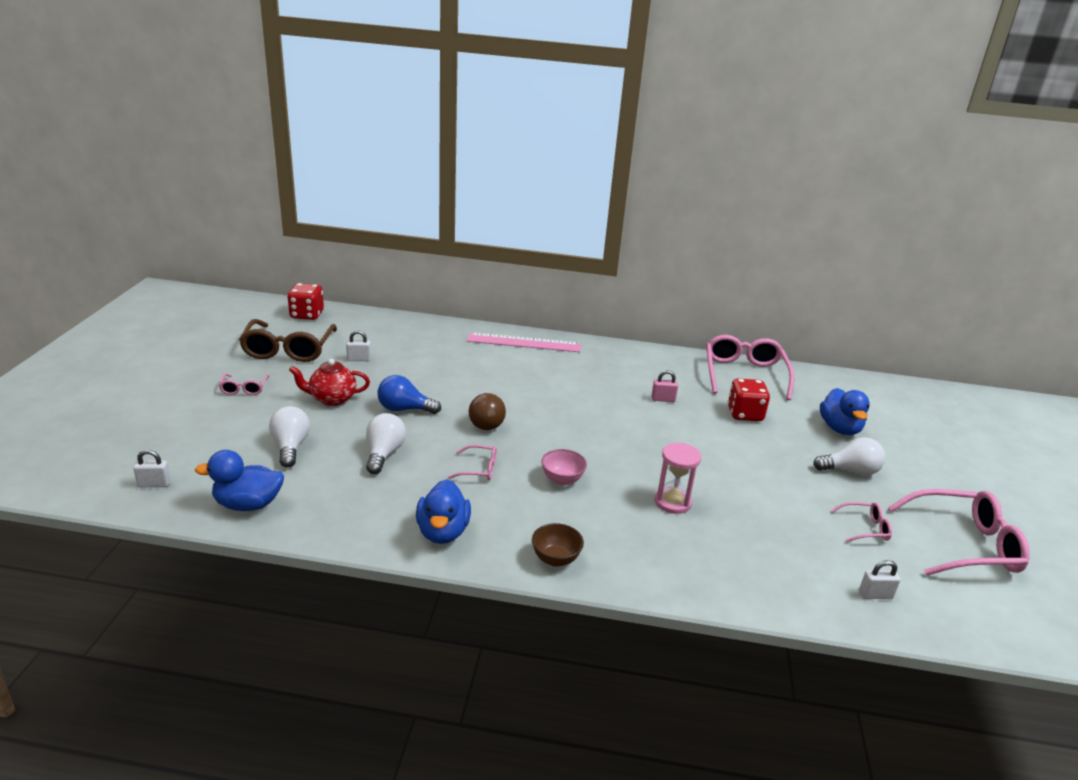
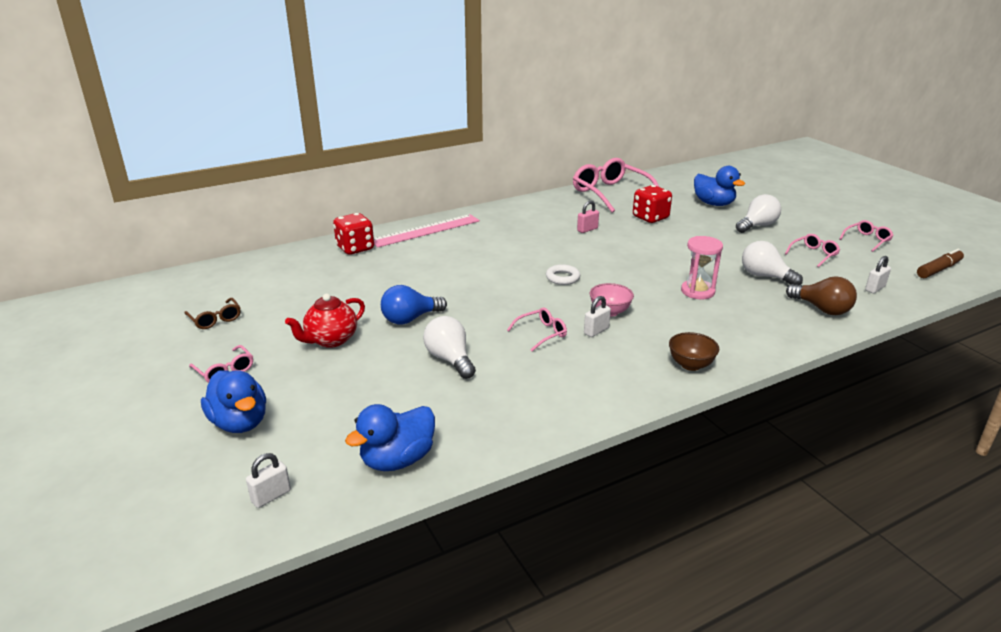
camera: 35 degrees left, 0 degrees up
(288, 349) = (215, 319): brown glasses -> brown glasses, size x0.48
(290, 447) = (357, 395): white light bulb -> white light bulb (765, 276)
(307, 315) = (184, 283): red dice -> red dice (355, 248)
(359, 359) = (302, 299): white padlock -> white padlock (596, 331)
(443, 532) = (589, 390): blue duck -> blue duck (240, 423)
(486, 422) = (491, 299): brown light bulb -> brown light bulb (822, 309)
(570, 432) = (562, 278): none -> white ring
(964, 545) = (867, 240): pink glasses -> pink glasses, size x0.48
(1001, 618) = (938, 269): none -> brown marker

